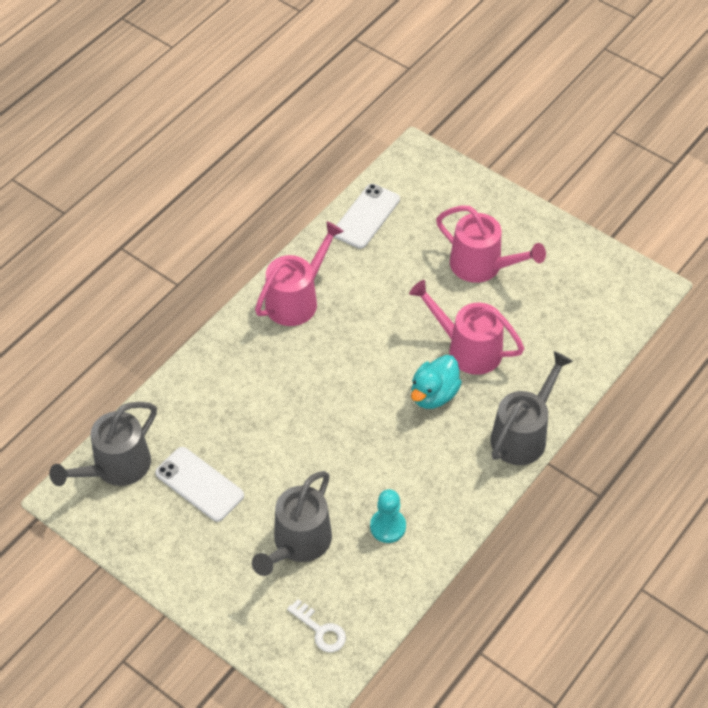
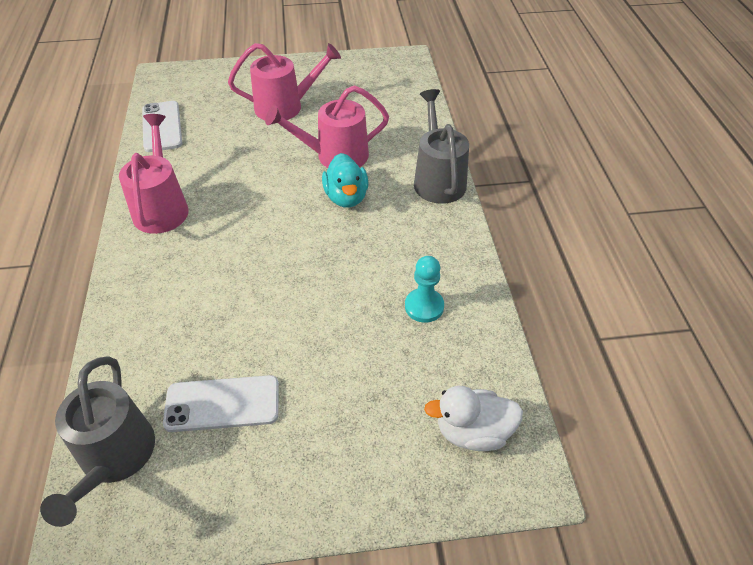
camera: 45 degrees left, 5 degrees down
(298, 544) = (369, 379): grey watering can -> none
(320, 630) = (473, 432): white key -> white duck

